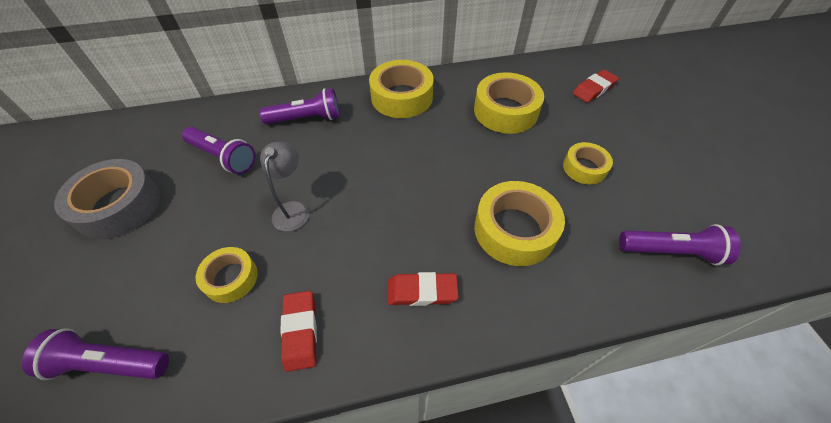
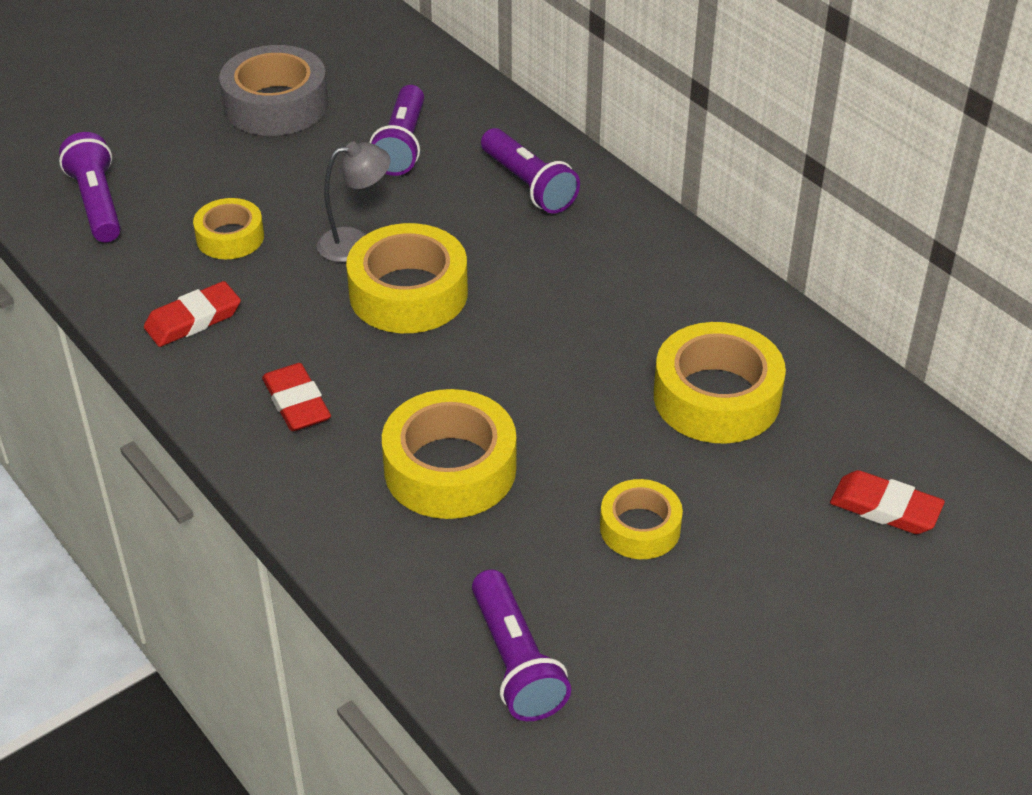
camera: 65 degrees right, 10 degrees down
(402, 97) = (655, 264): yellow tape -> yellow tape (408, 293)

